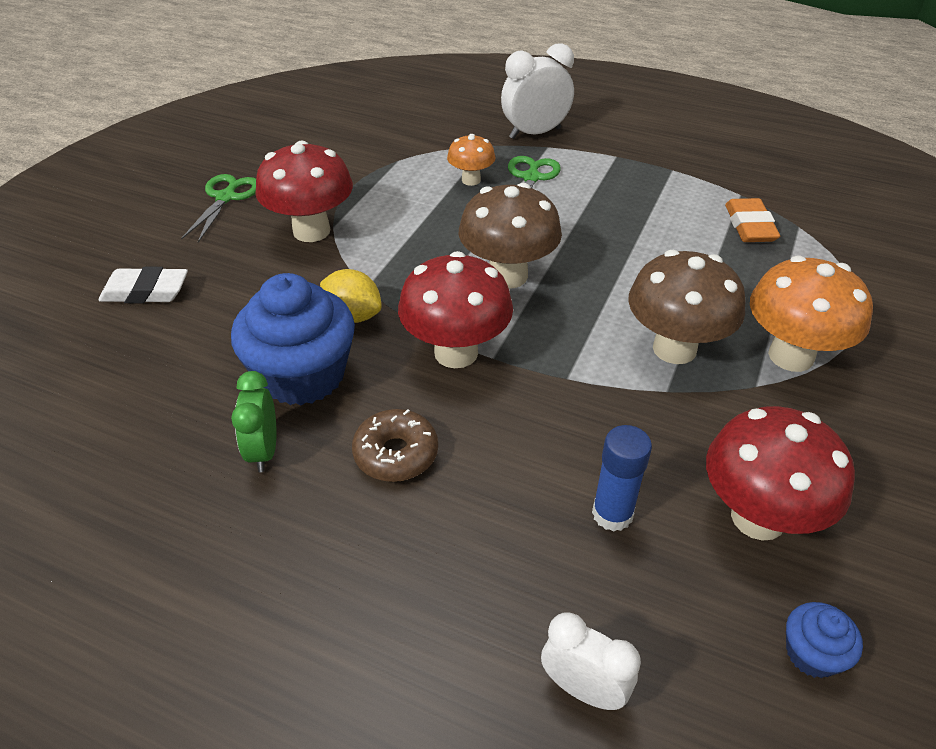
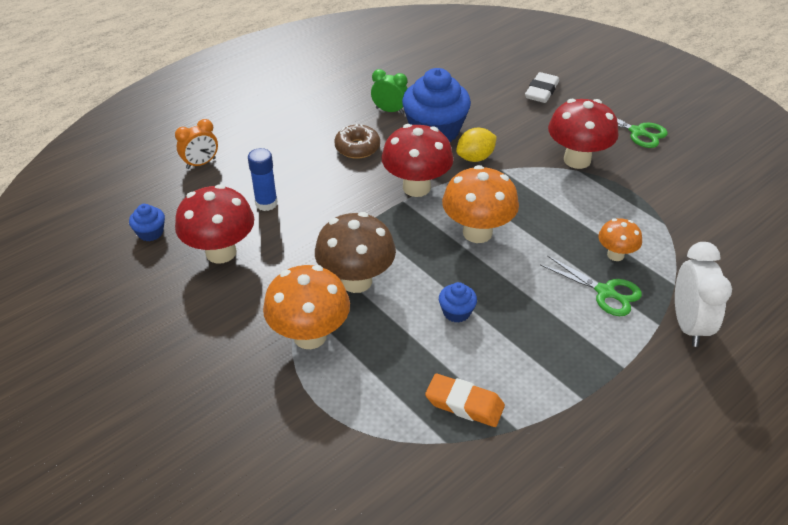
camera: 115 degrees right, 0 degrees up
(508, 276) = (477, 232): brown mushroom -> orange mushroom
(583, 689) = (201, 163): white clock -> orange clock
(646, 259) = (456, 312): none -> blue cupcake

